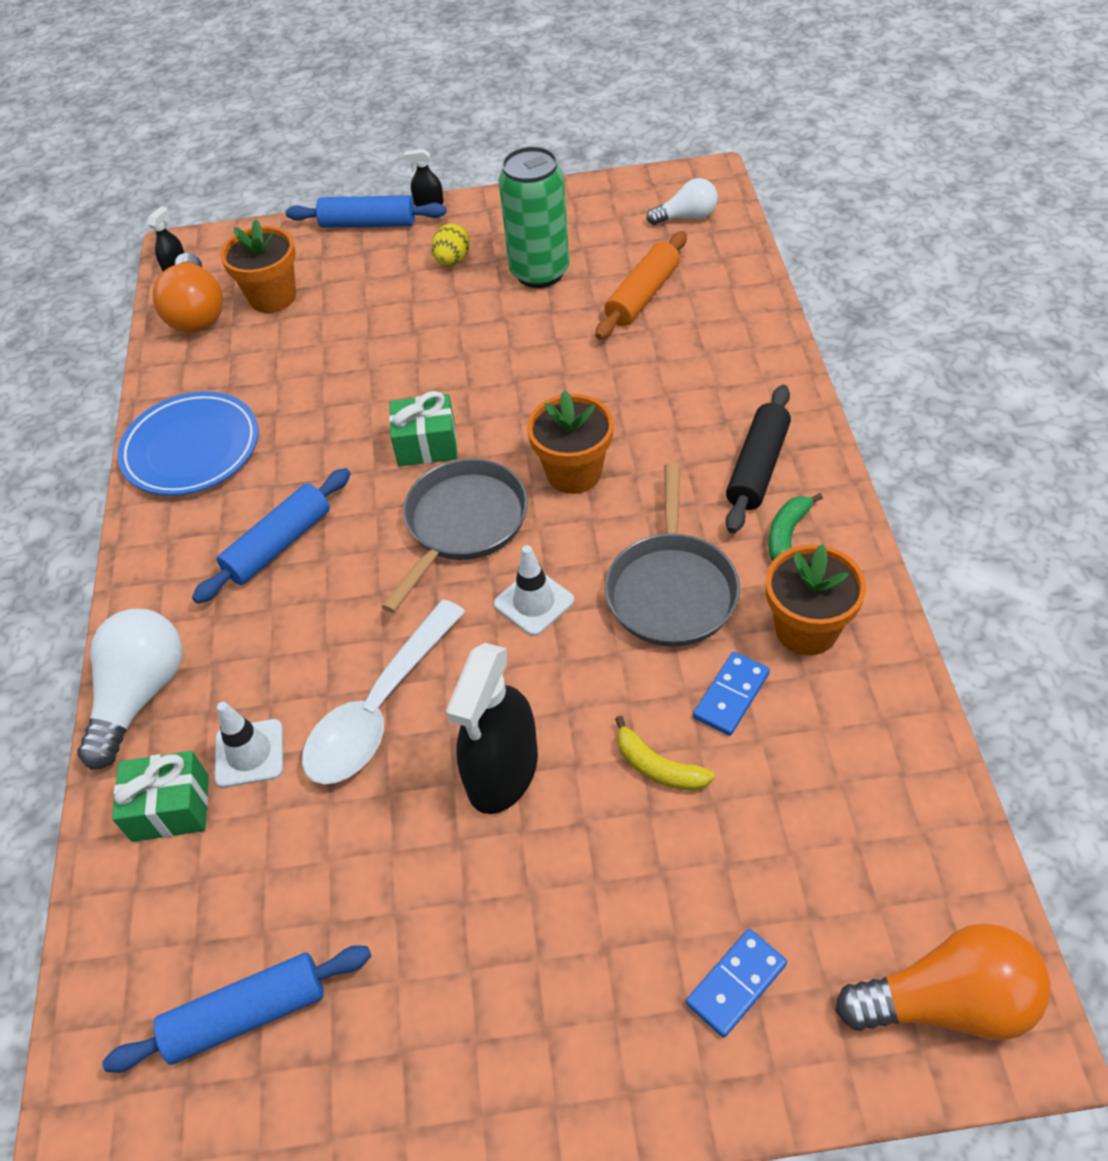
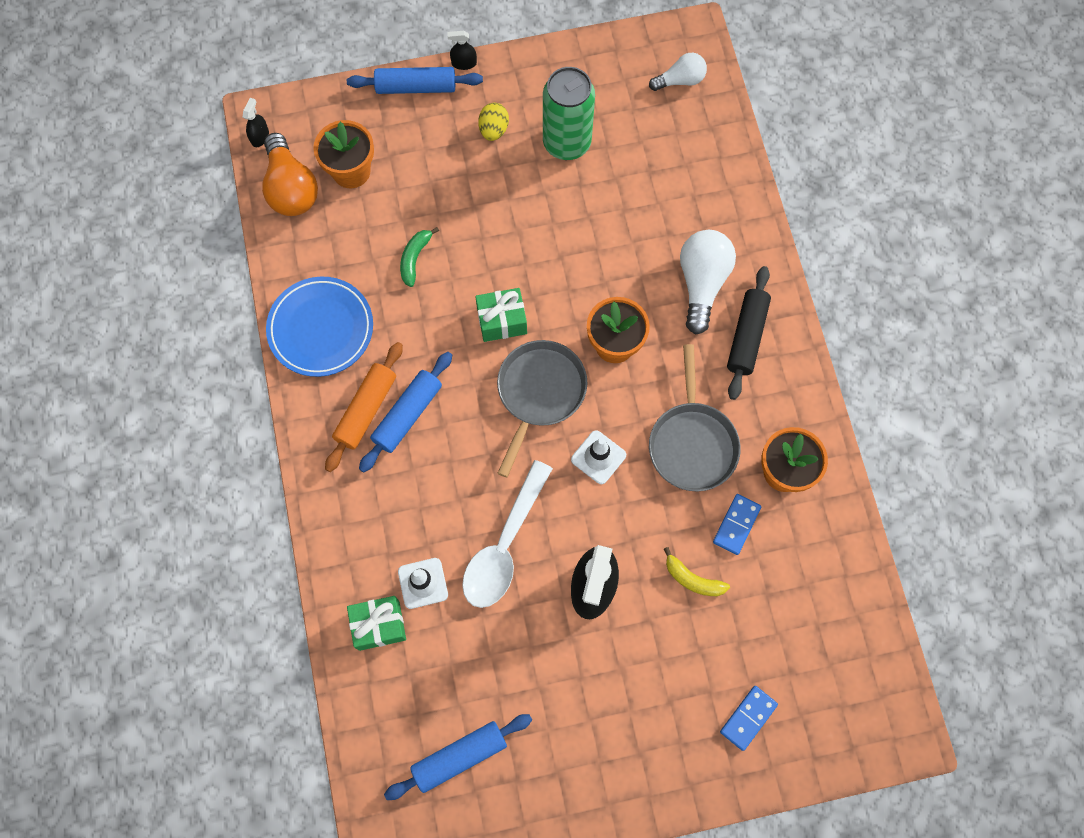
camera: 10 degrees left, 20 degrees up
(140, 695) = (337, 542): white light bulb -> white light bulb (702, 283)
(642, 296) = (651, 168): orange rolling pin -> orange rolling pin (366, 410)
(787, 535) = (769, 395): green banana -> green banana (415, 258)
(947, 1001) = (868, 720): orange light bulb -> none

